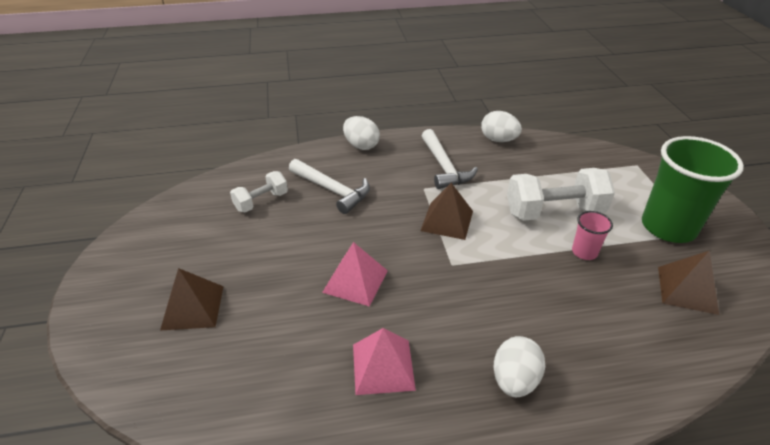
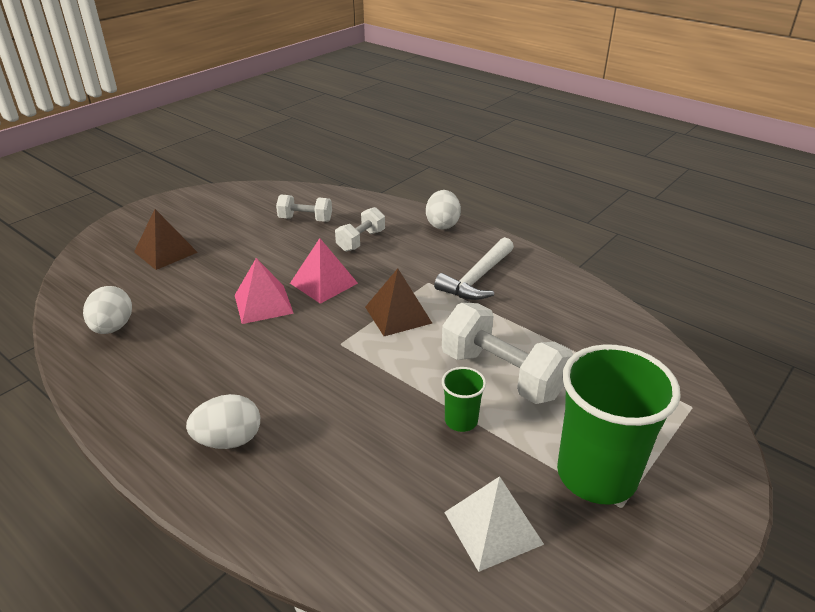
camera: 50 degrees right, 5 degrees down
(332, 190) = (361, 241): white hammer -> white dumbbell
(383, 366) = (182, 360): pink pyramid -> pink pyramid (324, 283)
(498, 140) = (575, 290): white egg -> white egg (113, 327)
(584, 252) = (461, 420): pink cup -> green cup
(687, 290) = (493, 528): brown pyramid -> white pyramid

